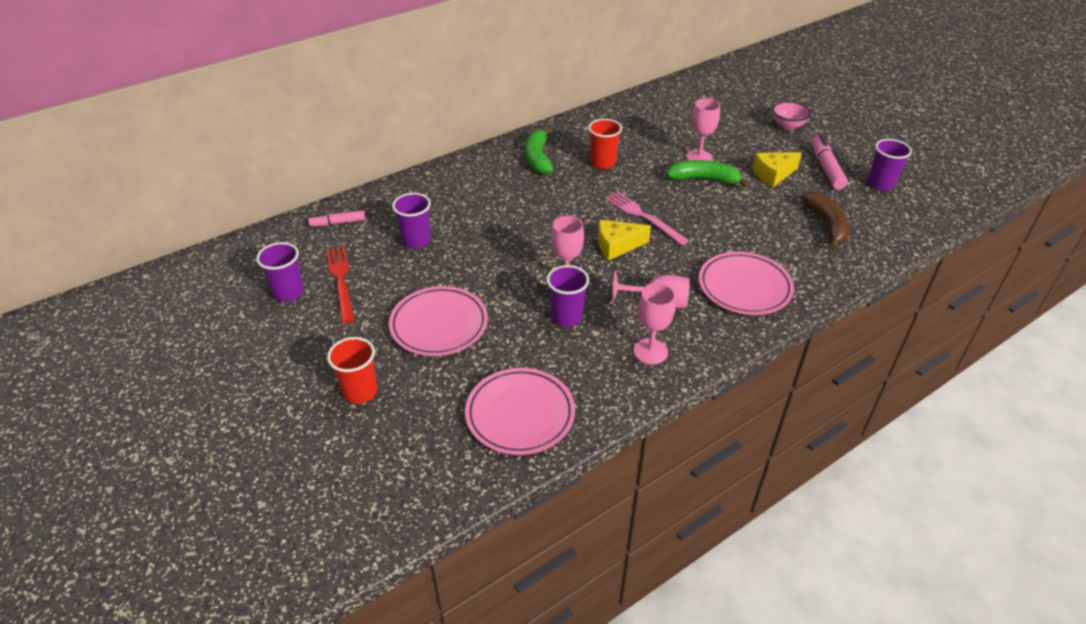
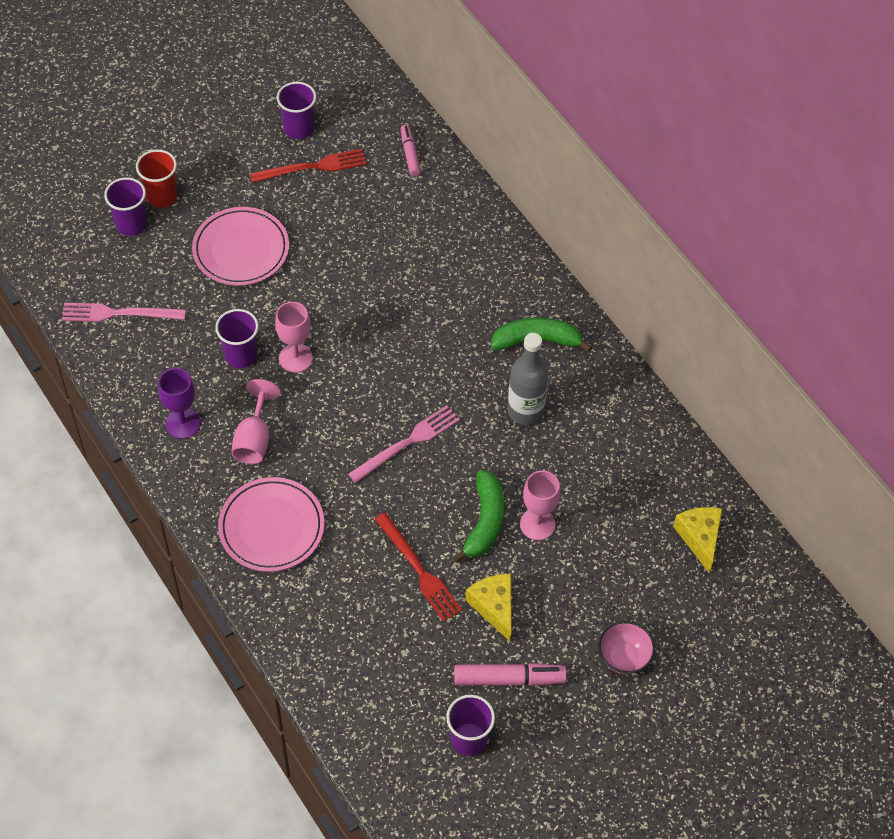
camera: 90 degrees right, 15 degrees up
(416, 241) = (374, 224): purple cup -> purple cup (131, 224)
(520, 414) = (118, 313): pink plate -> pink fork
(602, 163) = (525, 410): red cup -> grey bottle
(617, 246) = (352, 410): yellow cheese -> yellow cheese (699, 538)
(650, 351) = (183, 423): pink goblet -> purple goblet
(756, 208) = (419, 570): none -> red fork
(826, 225) = (380, 643): brown banana -> none

